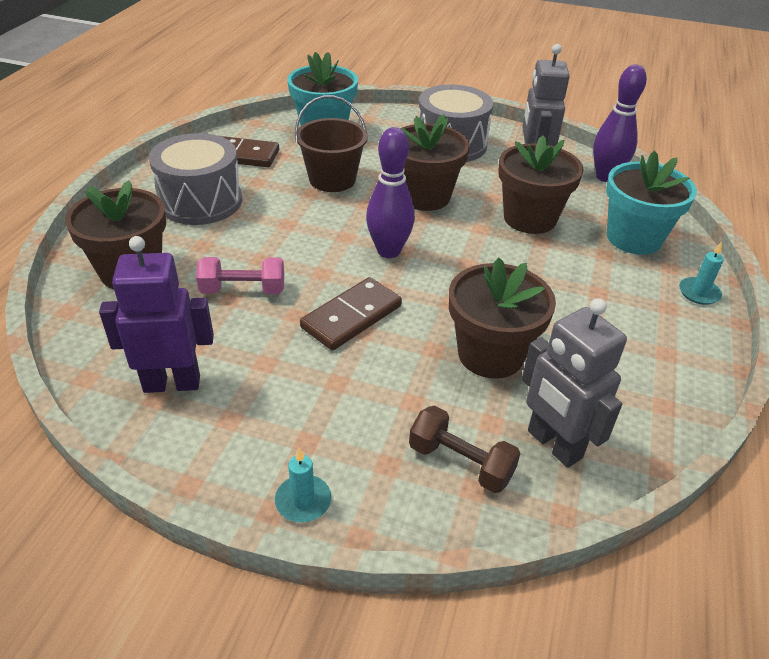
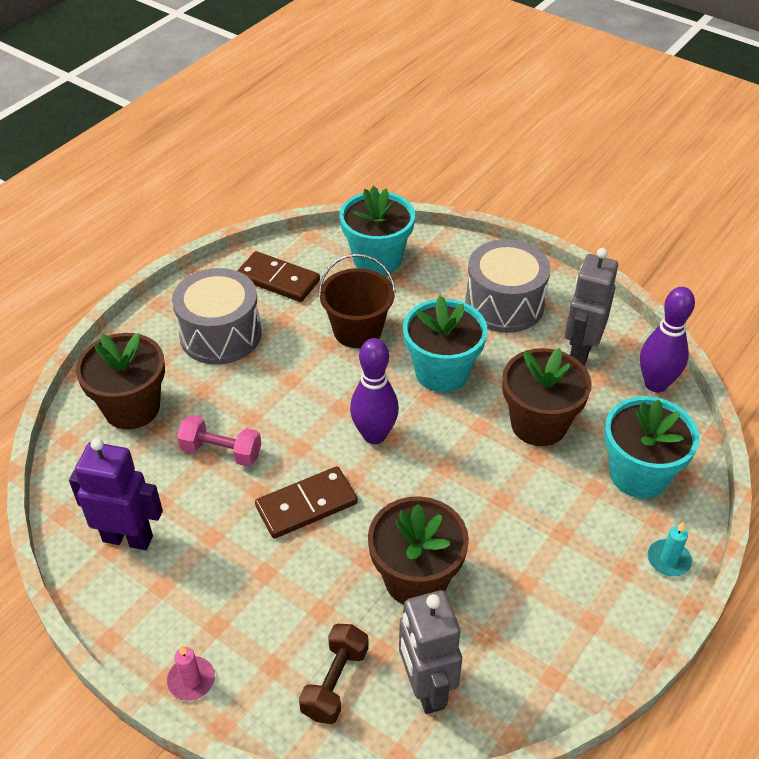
camera: 20 degrees right, 5 degrees up
(303, 501) = (191, 680): turquoise candle -> pink candle
(424, 196) = (442, 372): brown flower pot -> turquoise flower pot
(460, 463) = (335, 682): brown dumbbell -> brown dumbbell turned 60 degrees clockwise

